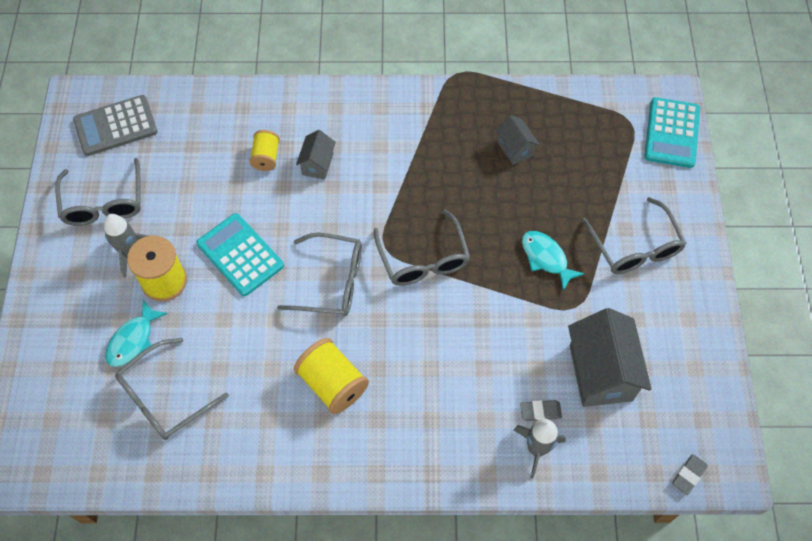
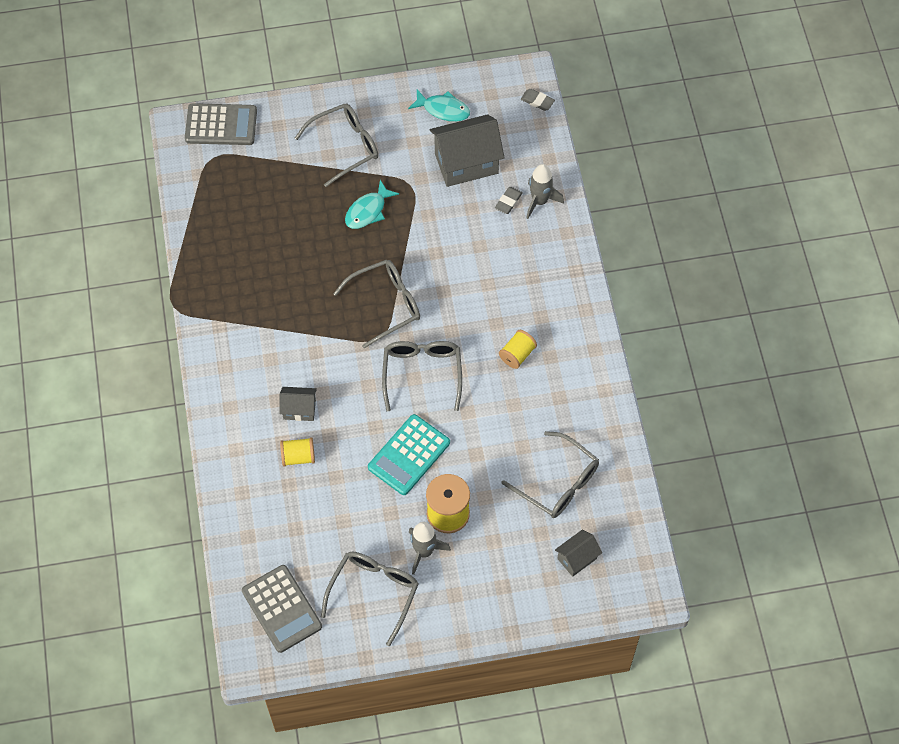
camera: 100 degrees left, 0 degrees up
(104, 203) = (374, 592): grey glasses -> grey glasses turned 45 degrees counterclockwise
(133, 340) = (511, 524): turquoise fish -> turquoise fish (443, 109)
(333, 384) = (517, 354): yellow spool -> yellow spool, size x0.61
(515, 149) = (256, 246): grey house -> grey house (577, 558)
(540, 411) = (508, 202): grey eraser -> grey eraser turned 45 degrees clockwise
(672, 133) = (221, 125): turquoise calculator -> grey calculator

